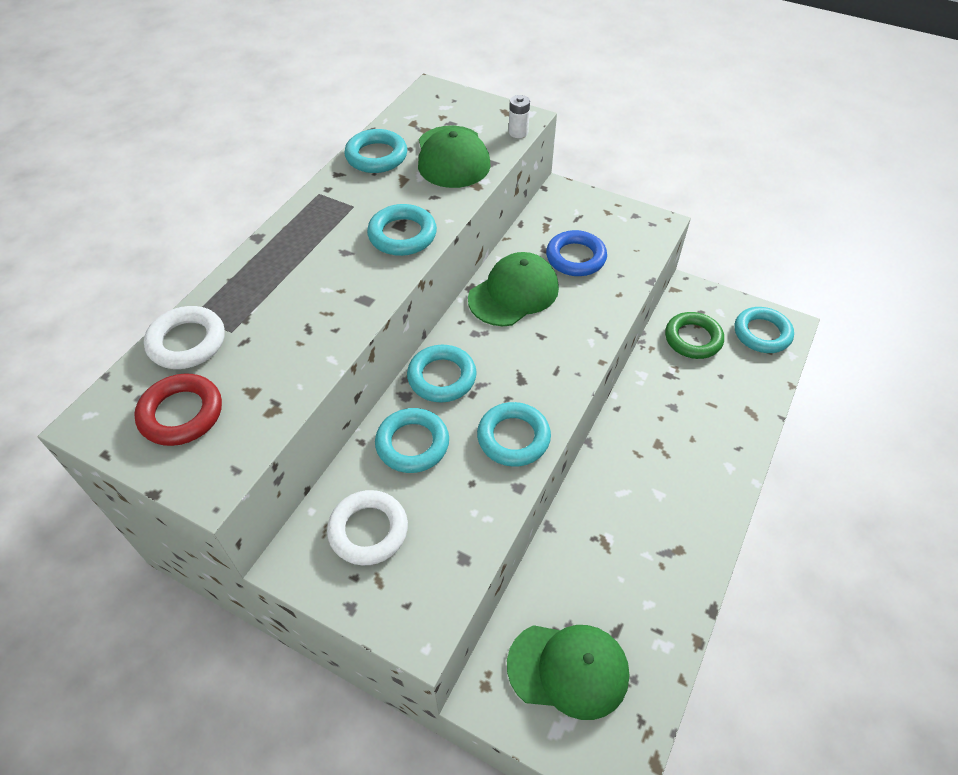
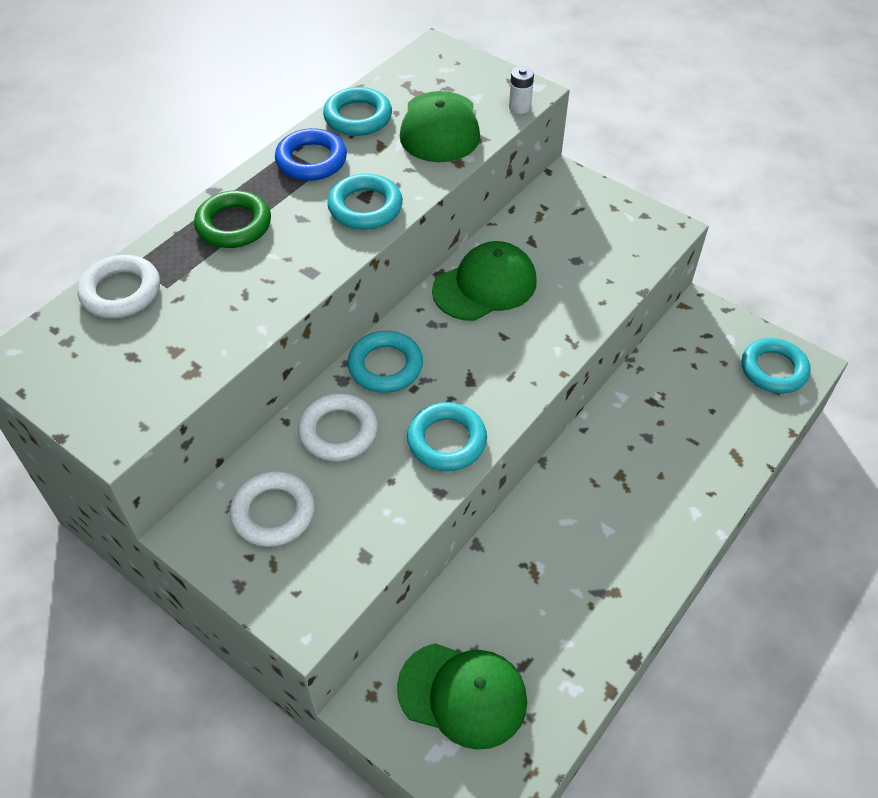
camera: 10 degrees right, 0 degrees up
(181, 414) = (101, 363): red ring -> none
(412, 444) = (338, 431): turquoise ring -> white ring
(575, 257) = (564, 255): blue ring -> blue ring (311, 160)
(693, 339) = (690, 365): green ring -> green ring (234, 225)

